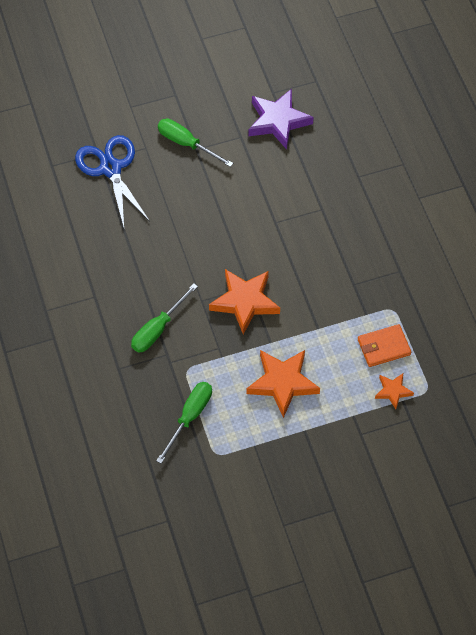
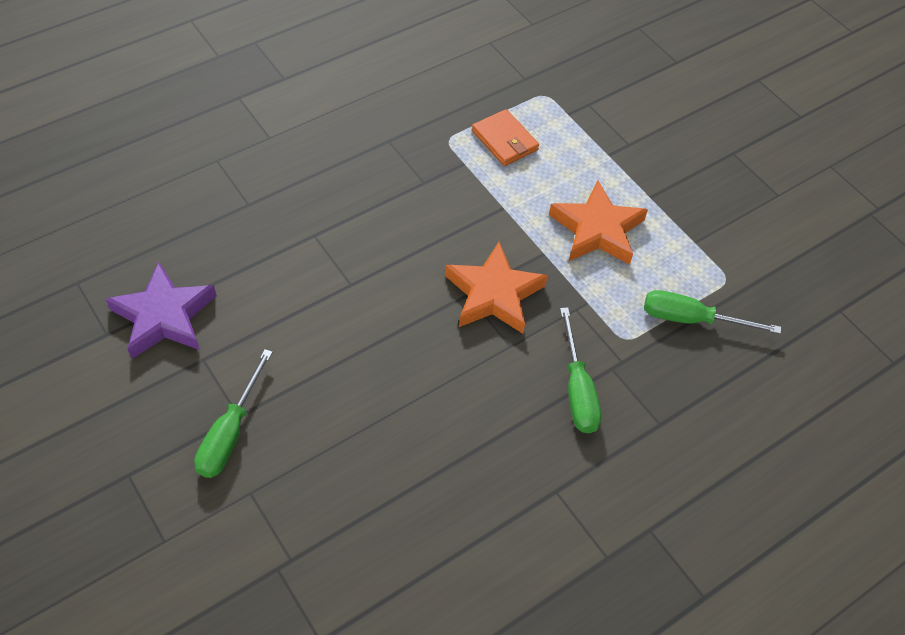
camera: 110 degrees left, 5 degrees down
(111, 168) = (305, 537): blue scissors -> none
(158, 329) = (577, 390): green screwdriver -> green screwdriver turned 60 degrees clockwise
(393, 391) = (560, 124): orange star -> none

